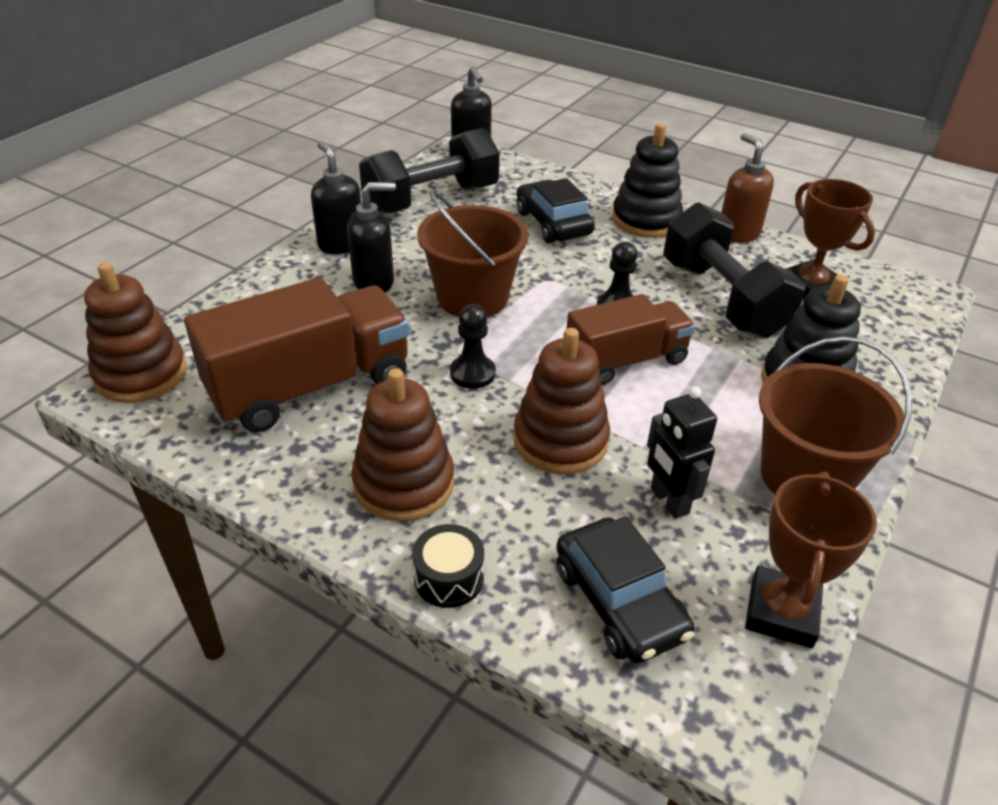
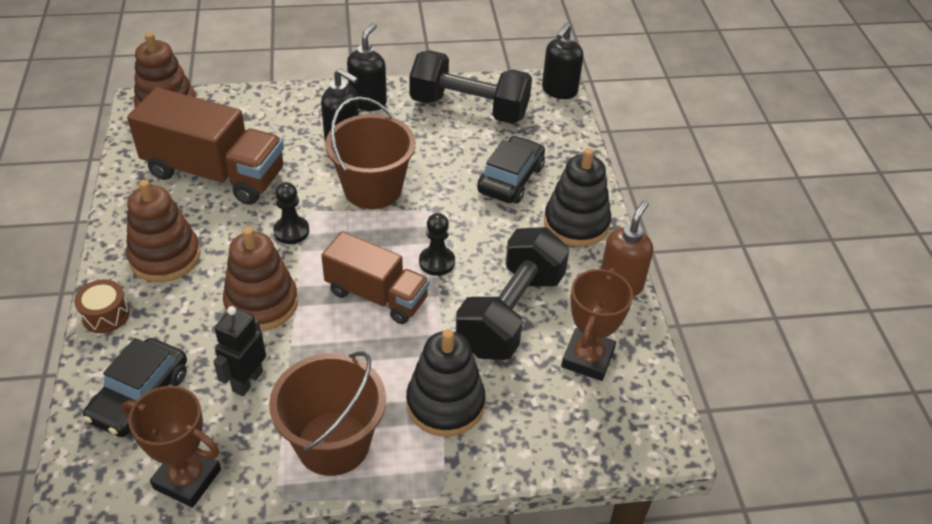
camera: 50 degrees right, 5 degrees up
(449, 578) = (105, 315): black drum -> brown drum
(781, 612) = (187, 479): brown trophy -> brown trophy turned 45 degrees clockwise

